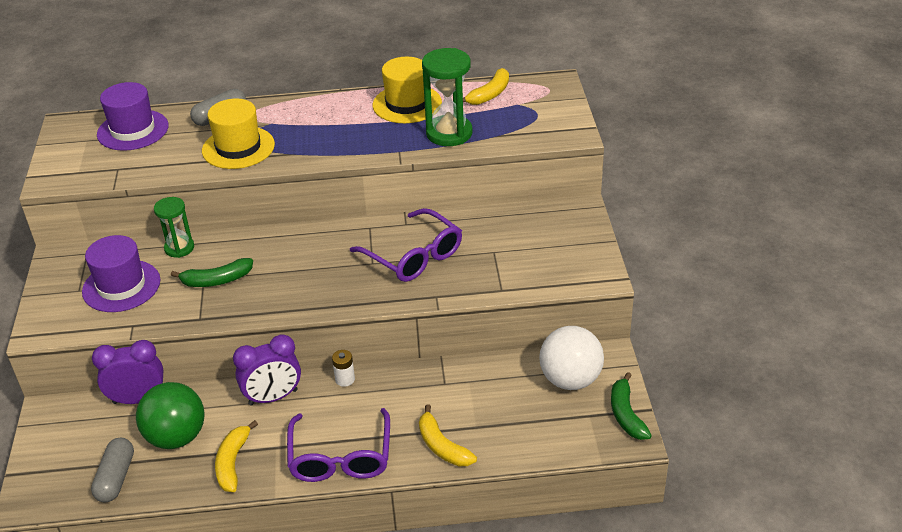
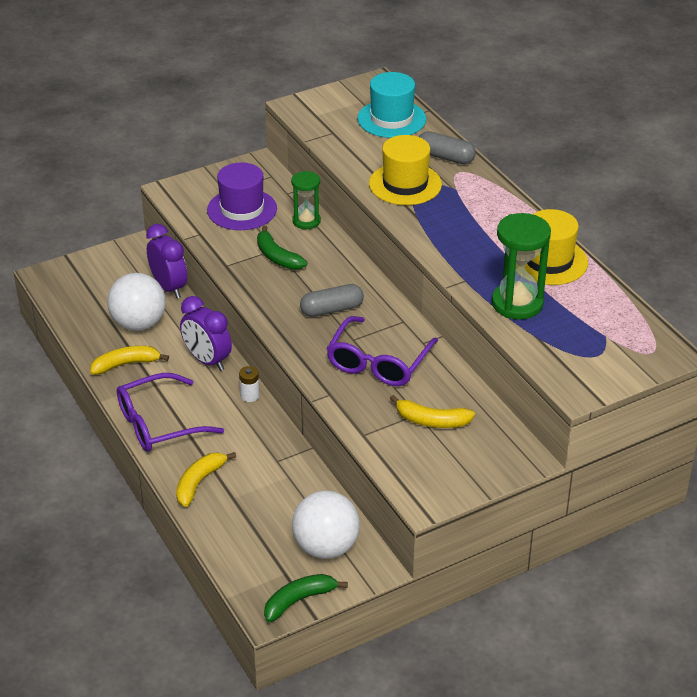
camera: 65 degrees right, 0 degrees up
(116, 478) = (84, 309): grey capsule -> grey capsule (332, 309)
(133, 130) = (391, 119): purple hat -> turquoise hat
(176, 437) = (139, 324): green ball -> white ball
(489, 94) = (609, 311): yellow banana -> yellow banana (432, 421)

